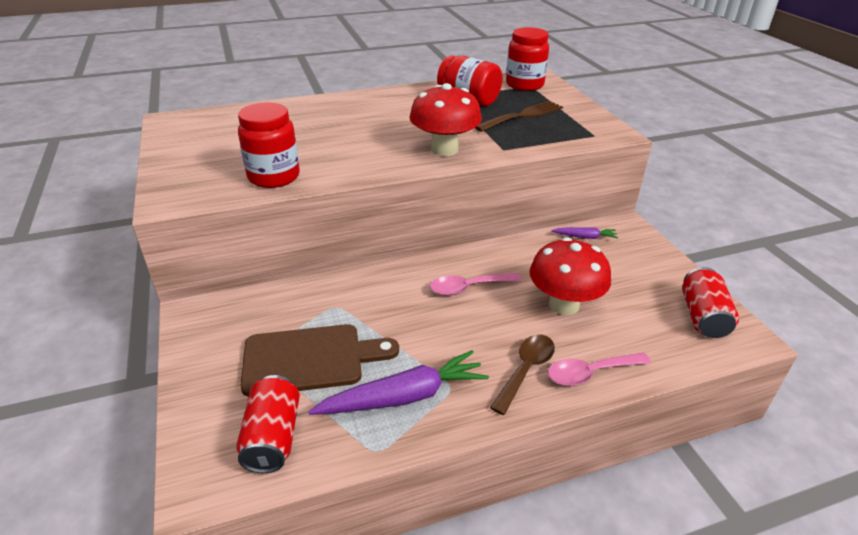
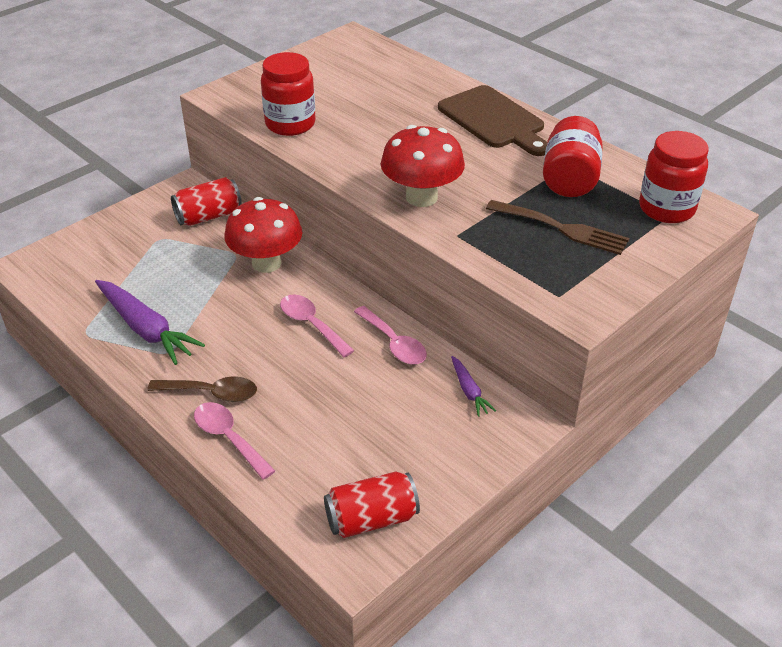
camera: 65 degrees right, 5 degrees up
(273, 437) = (79, 278): red can -> red can (208, 216)
(310, 359) = (164, 265): brown cutting board -> brown cutting board (494, 120)
(516, 254) = (394, 343): none -> pink spoon
(564, 305) = (325, 399): red mushroom -> red mushroom (266, 263)

